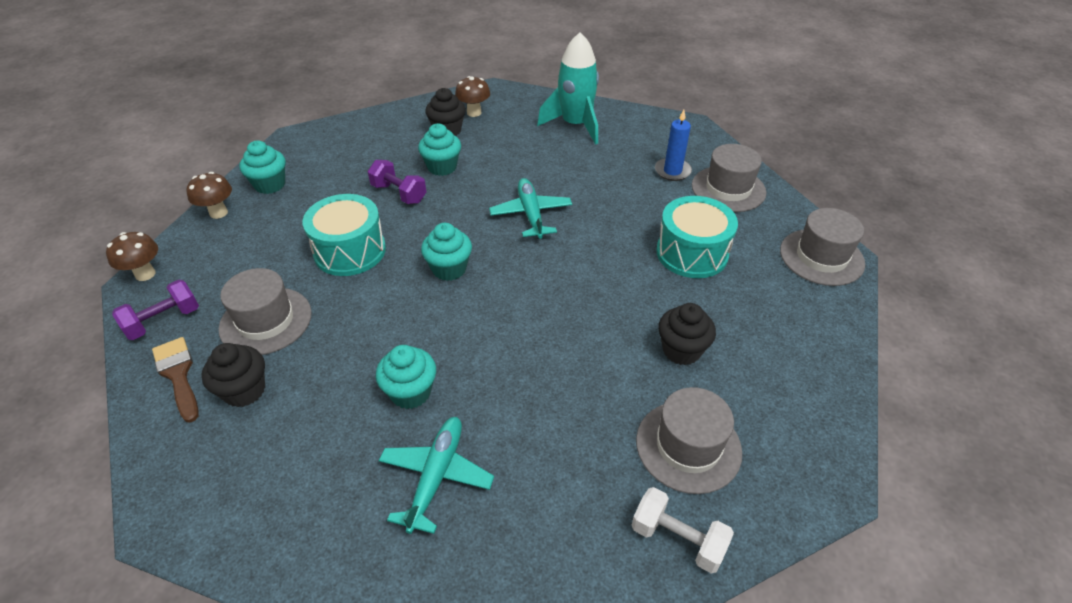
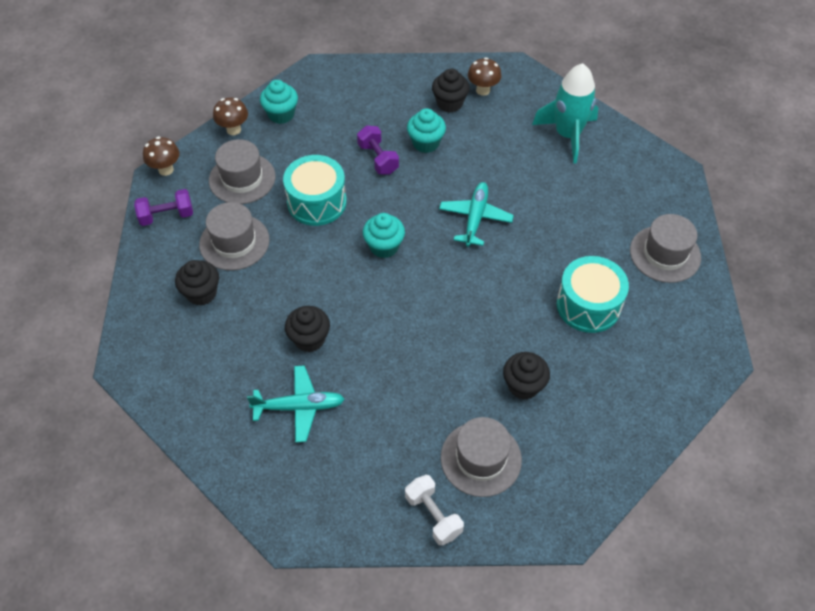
camera: 25 degrees right, 10 degrees up
(178, 374) = (163, 263): brown brush -> none
(410, 392) = (309, 339): turquoise cupcake -> black cupcake
(436, 477) = (298, 407): turquoise plane -> turquoise plane turned 45 degrees clockwise
(672, 171) = (626, 217): blue candle -> none
(821, 257) = (700, 351): grey hat -> grey hat (242, 178)

